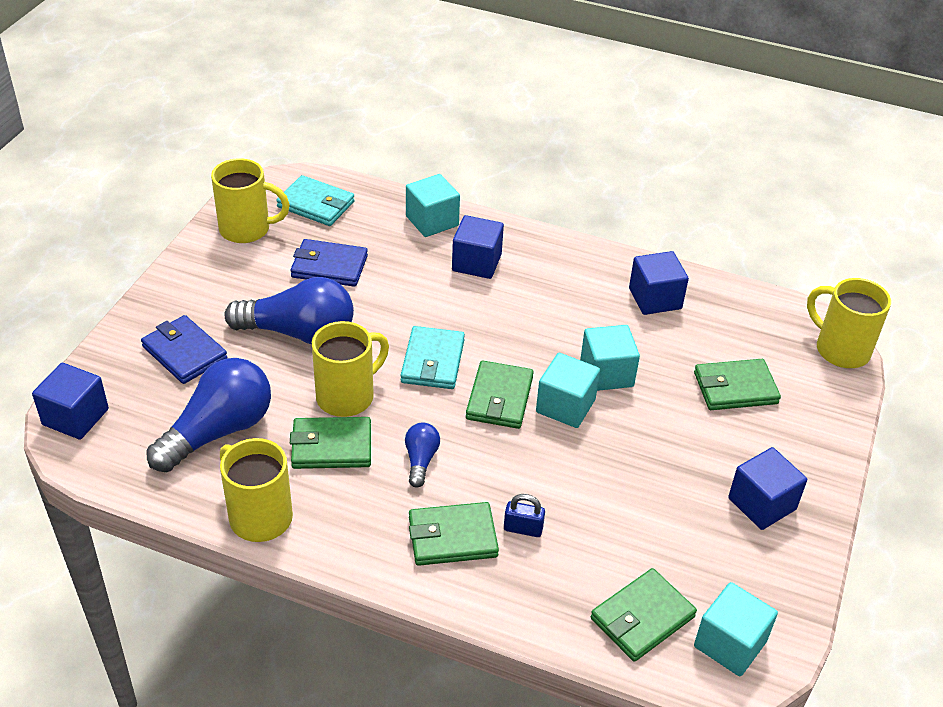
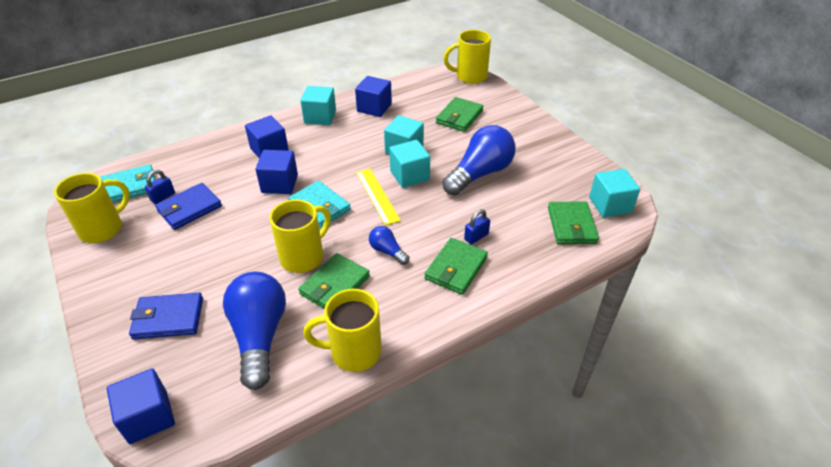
camera: 50 degrees left, 0 degrees up
(299, 333) = (225, 251): blue light bulb -> blue light bulb (480, 173)
(326, 236) = (163, 197): none -> blue padlock
(347, 396) = (303, 257): yellow mug -> yellow mug turned 45 degrees clockwise
(432, 221) = (214, 149): turquoise cube -> turquoise cube (320, 117)
(499, 398) = (377, 196): green wallet -> yellow ruler
(762, 504) = (536, 149): blue cube -> blue cube (279, 184)

